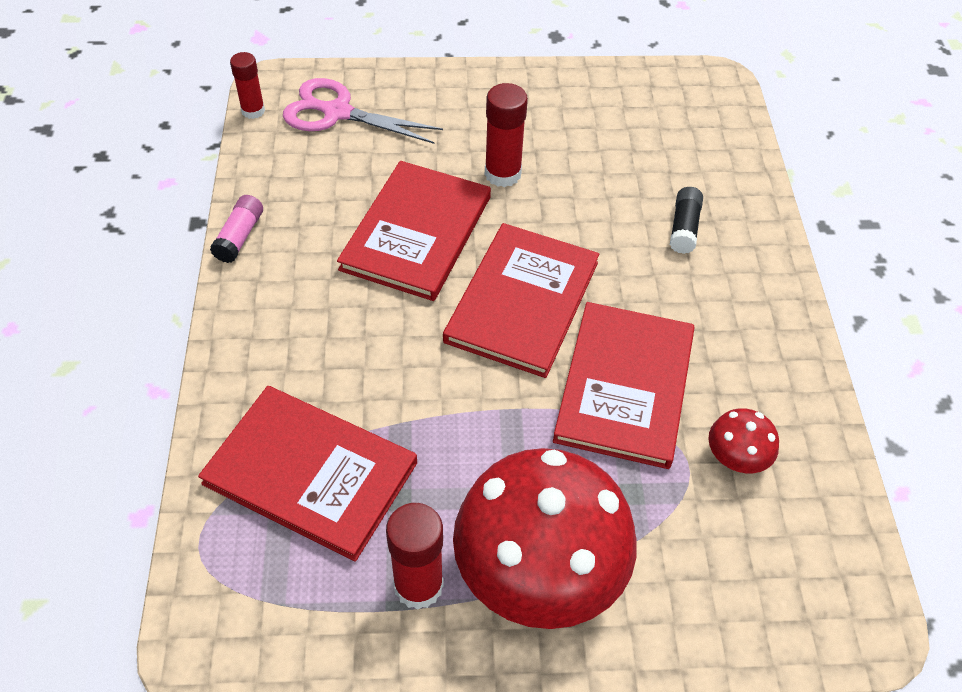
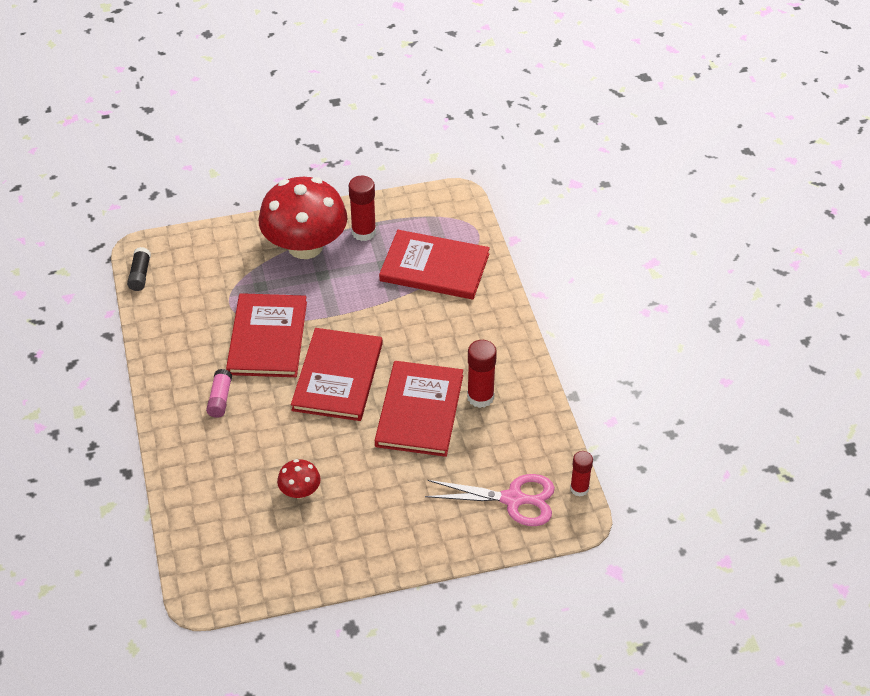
camera: 170 degrees right, 5 degrees down
(240, 237) = (537, 387): pink glue stick -> pink glue stick (220, 399)
(502, 174) = (369, 468): red glue stick -> red glue stick (480, 397)
(684, 228) = (231, 448): black glue stick -> black glue stick (140, 275)
(736, 458) = (202, 311): red mushroom -> red mushroom (300, 491)

